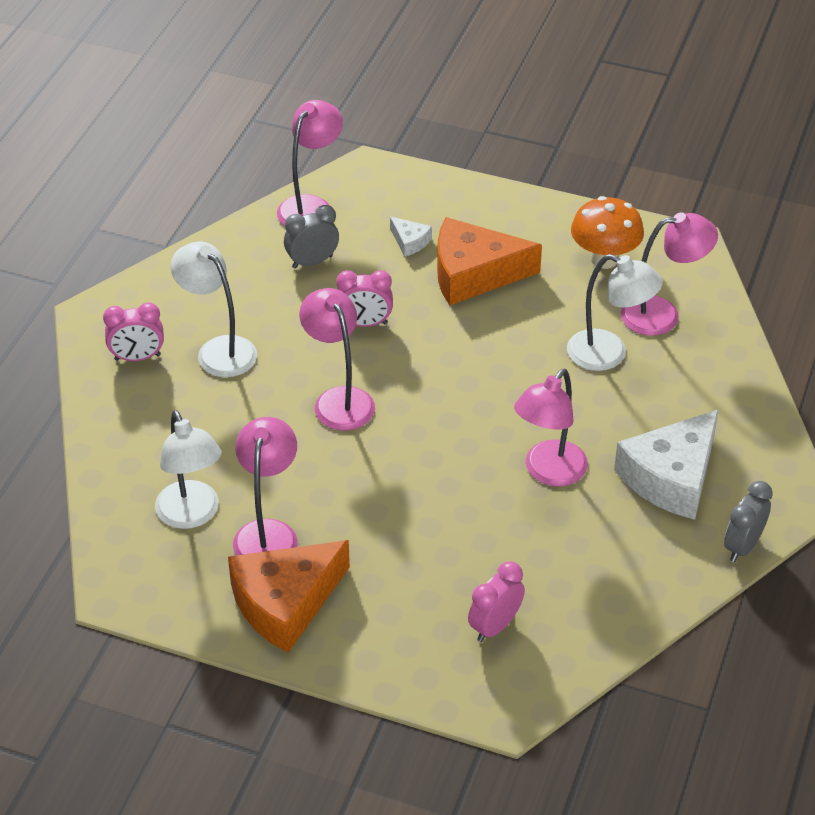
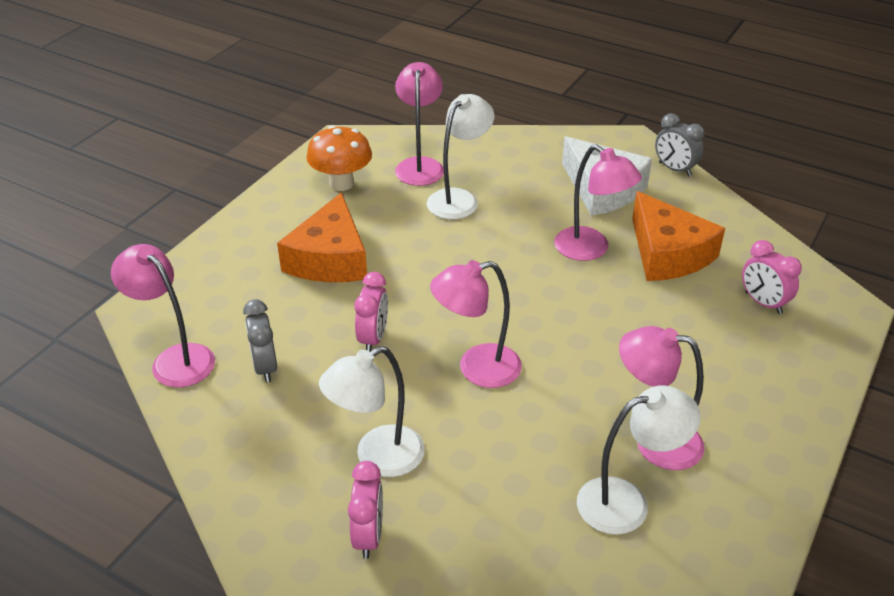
camera: 80 degrees left, 5 degrees down
(285, 603) = (746, 436): orange cheese -> orange cheese (668, 253)
(410, 242) = (266, 293): white cheese -> none

